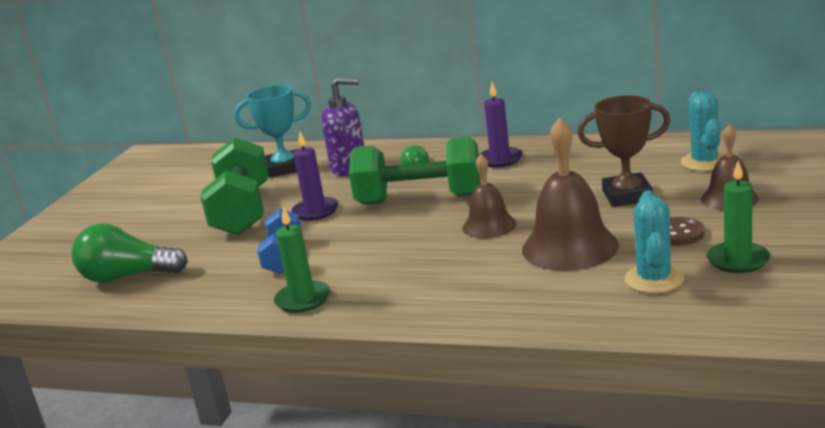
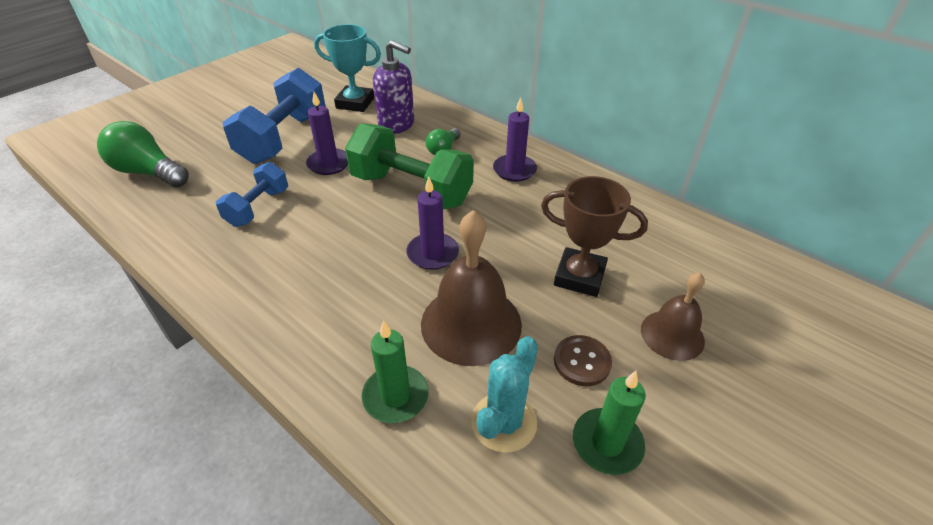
camera: 20 degrees right, 20 degrees up
(242, 211) = (284, 138): green dumbbell -> blue dumbbell
(303, 299) = (220, 269): green candle -> green candle (395, 396)
(489, 226) = (432, 253): brown bell -> purple candle
(704, 162) = (688, 265): turquoise cactus -> none

